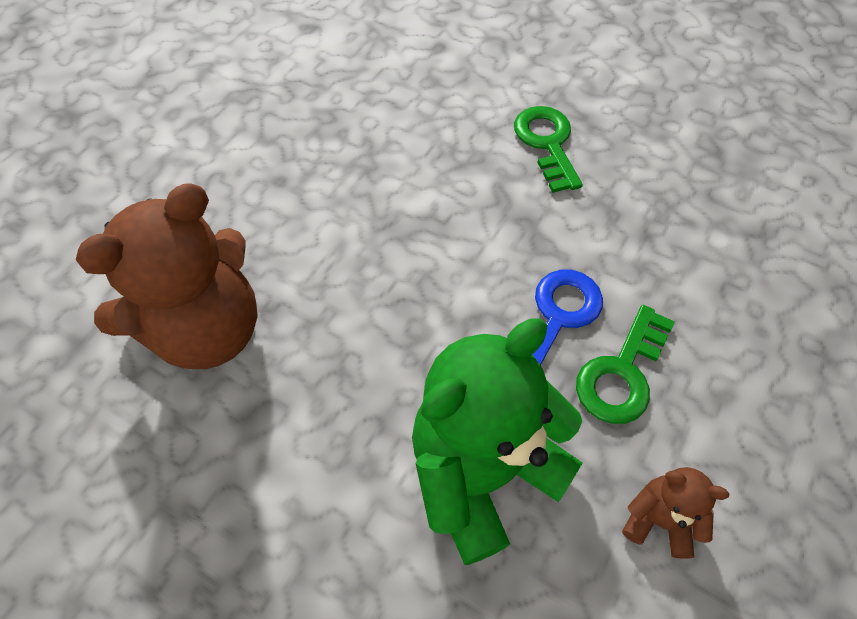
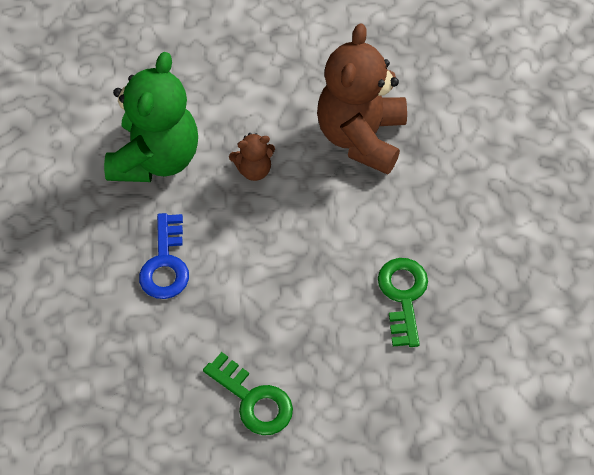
camera: 145 degrees right, 0 degrees up
(621, 373) = (107, 251): green key -> green key (403, 296)
(659, 520) = (53, 188): brown teddy bear -> brown teddy bear (254, 170)

